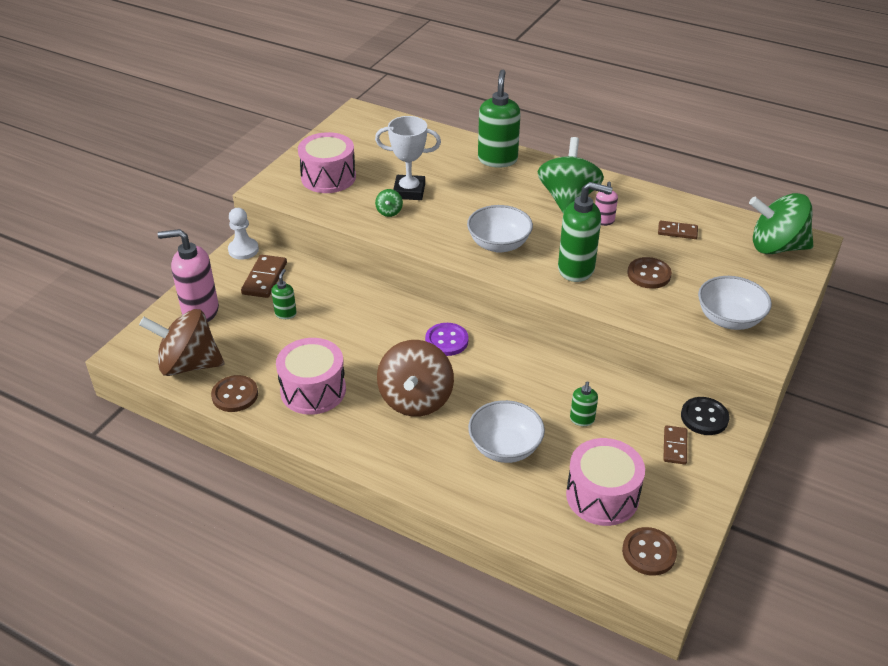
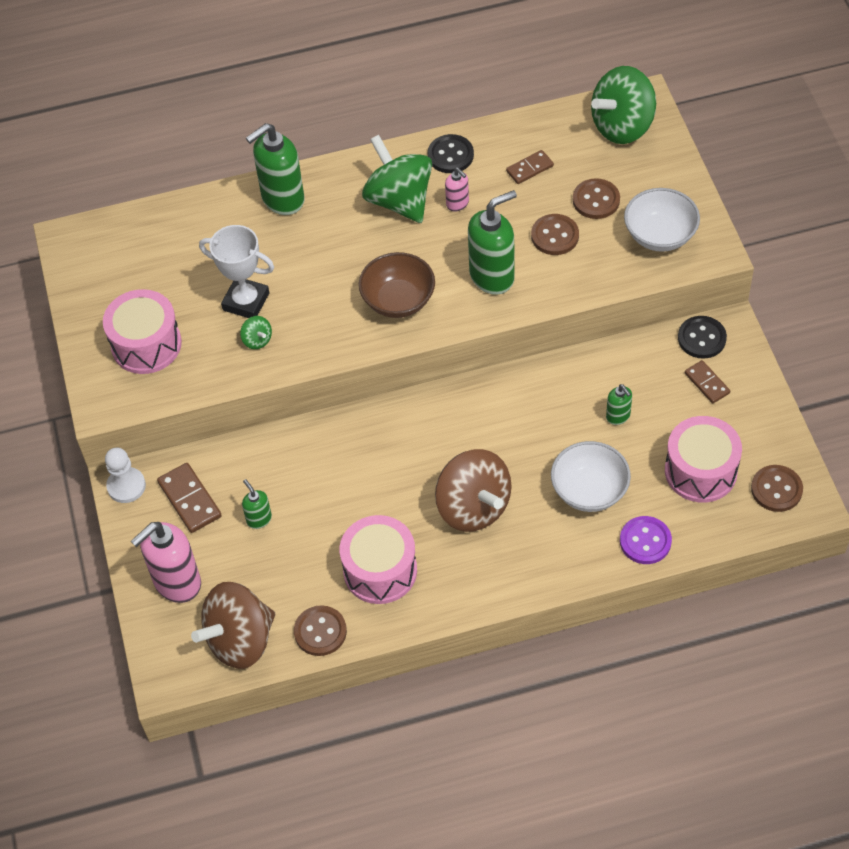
camera: 40 degrees left, 15 degrees up
(409, 191) = (246, 301): white trophy -> white trophy turned 60 degrees clockwise
(446, 341) = (431, 430): purple button -> purple button (645, 541)
(497, 159) = (282, 199): green soap dispenser -> green soap dispenser turned 90 degrees counterclockwise
(499, 244) = (398, 300): white bowl -> brown bowl
(631, 196) = (450, 155): none -> black button
(704, 273) = (596, 200): none -> brown button

